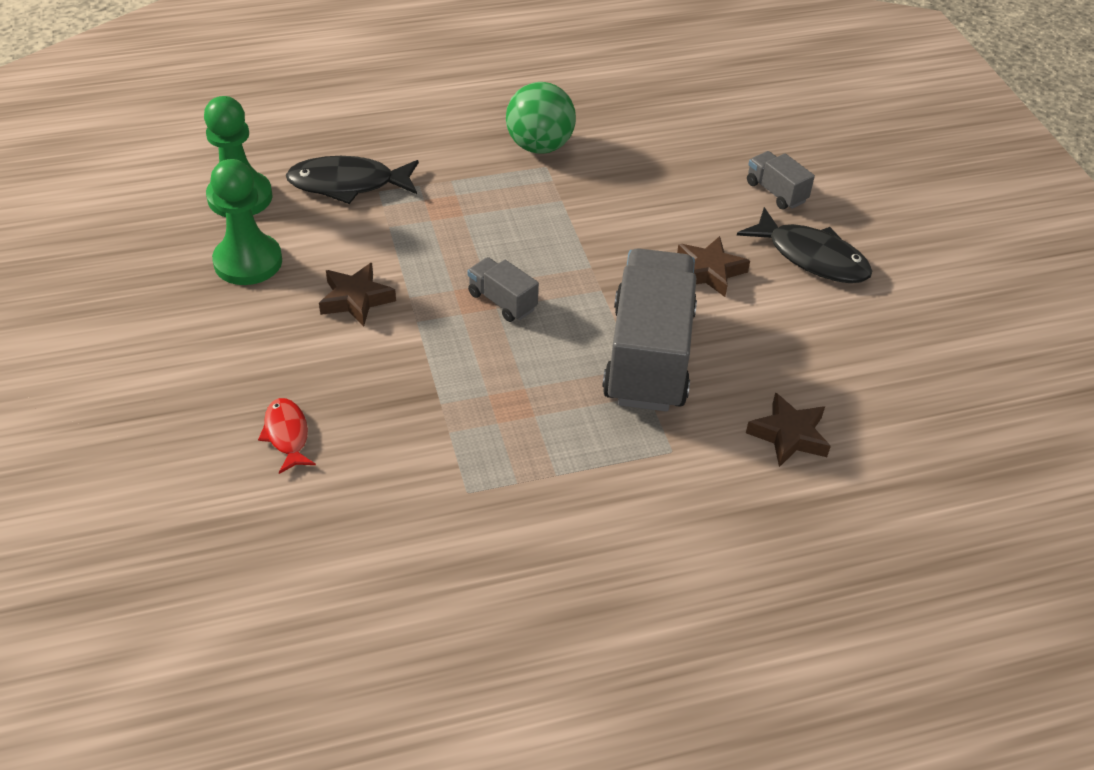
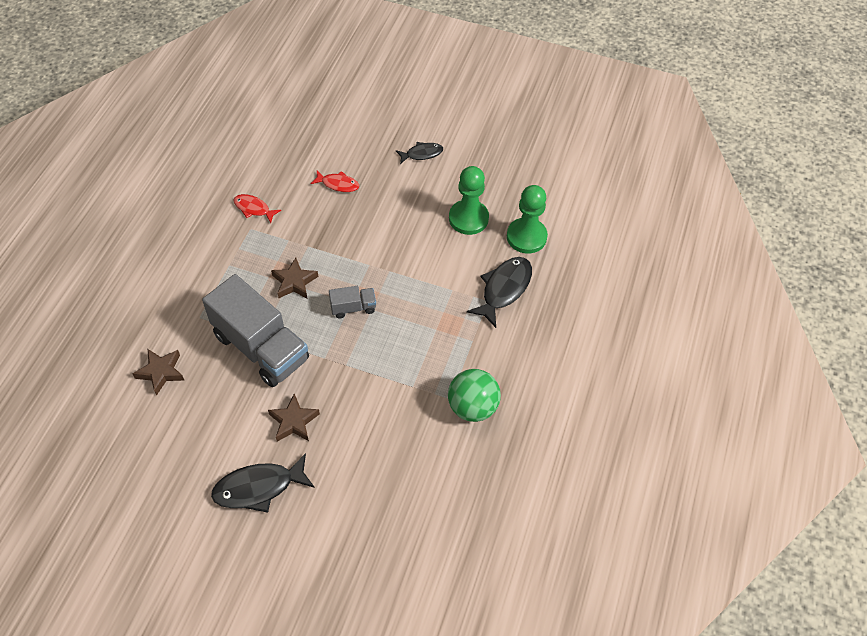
camera: 125 degrees right, 10 degrees up
(143, 368) = (422, 154): none -> black fish
(356, 299) = (405, 248): brown star -> brown star (294, 282)
(424, 513) = (253, 209): none -> red fish
(776, 192) = (327, 515): grey truck -> none

